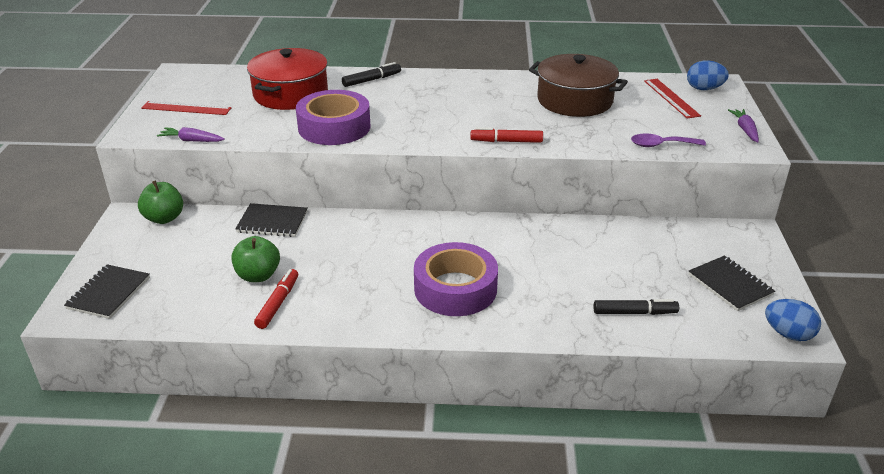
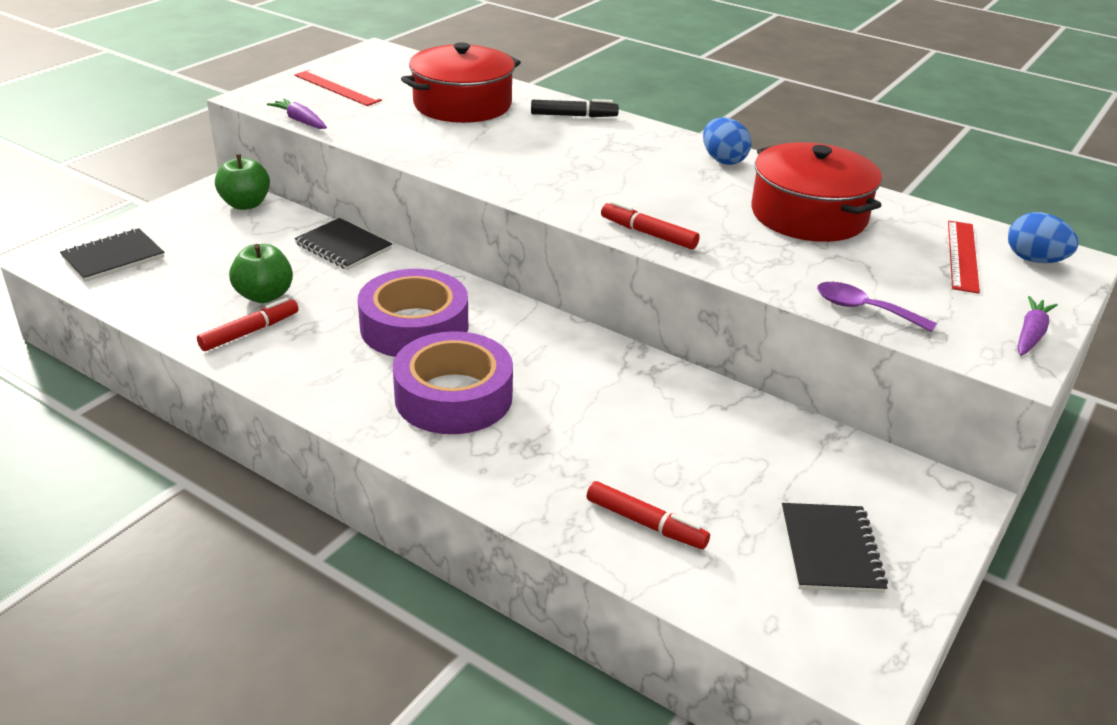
camera: 30 degrees right, 0 degrees up
(334, 127) = (463, 153): purple tape -> purple tape (414, 327)
(575, 100) = (809, 215): brown pot -> red pot
(634, 312) = (645, 523): black marker -> red marker
(788, 334) = (844, 657): blue egg -> blue egg (723, 160)

